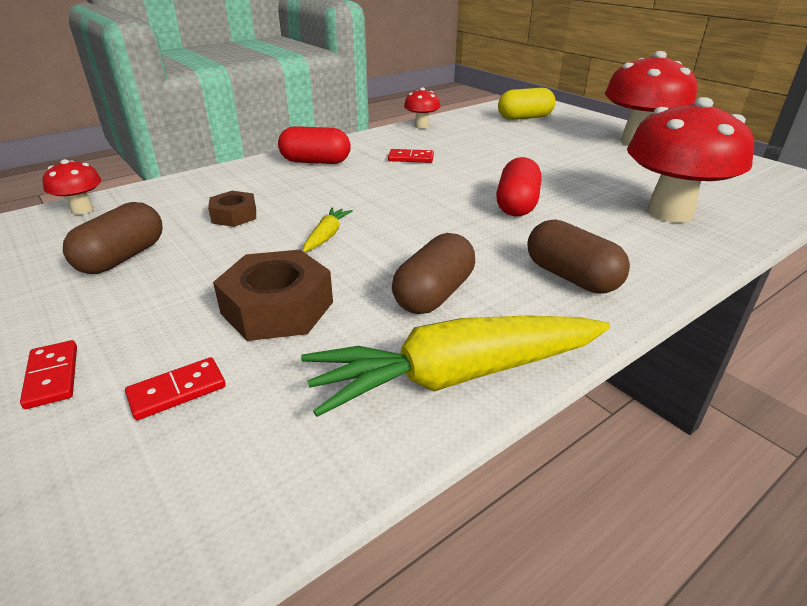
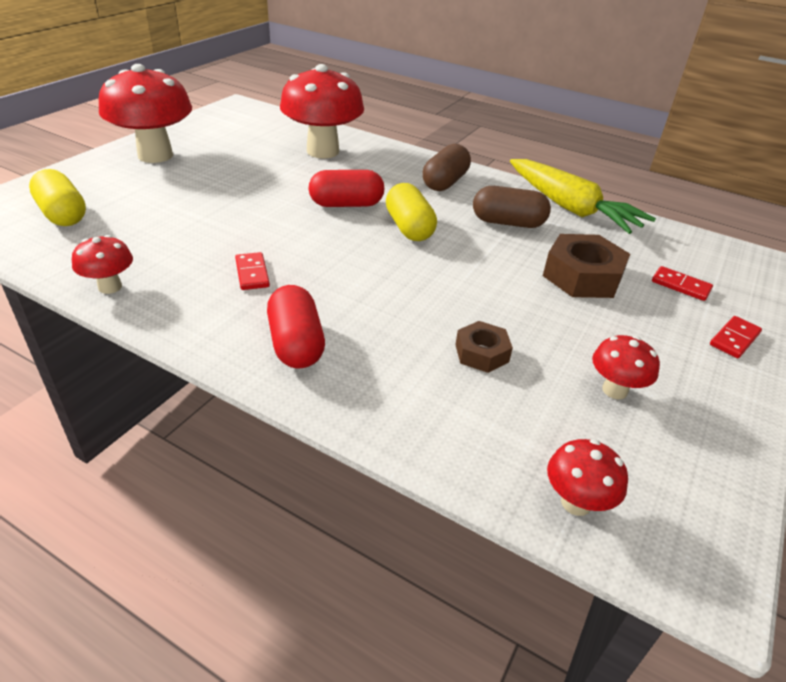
camera: 115 degrees left, 5 degrees up
(122, 258) = (614, 390): brown capsule -> red mushroom
(326, 236) = (473, 283): yellow carrot -> none
(451, 227) = (409, 228): none -> yellow capsule

